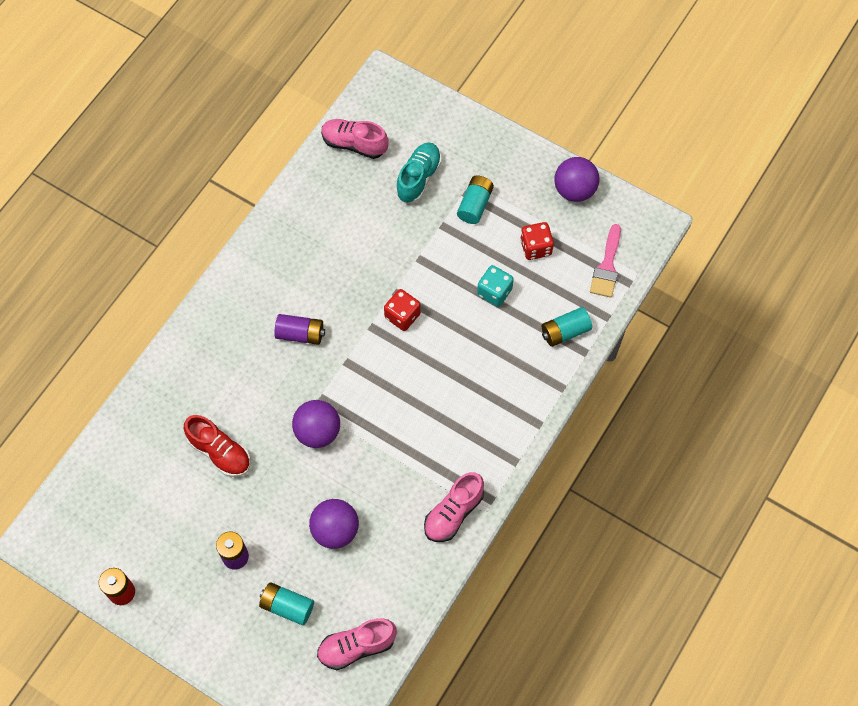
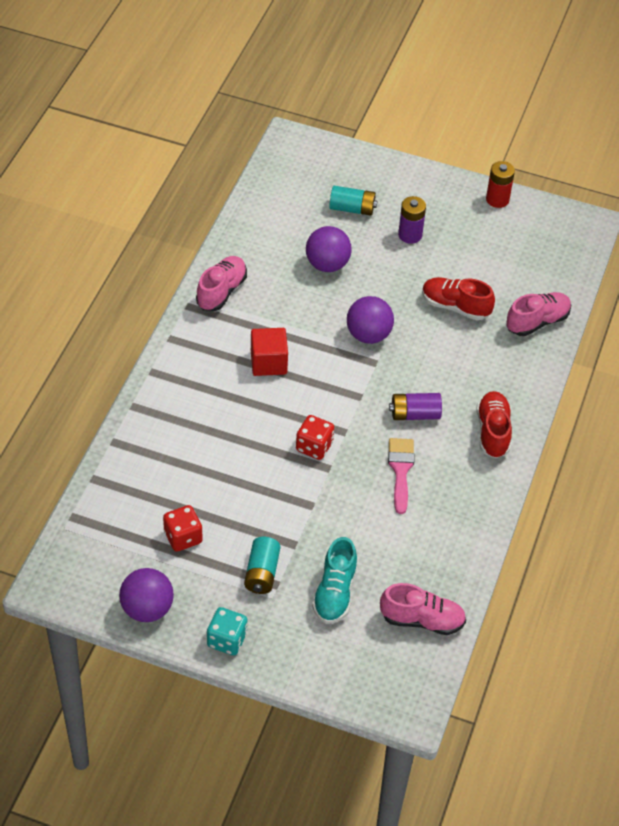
camera: 165 degrees right, 15 degrees down
(235, 303) = (493, 432): none -> red shoe
(356, 646) = (284, 191): pink shoe -> pink shoe (537, 322)
(424, 415) = (268, 362): none -> red cube
(494, 292) = (221, 484): turquoise dice -> turquoise dice (227, 640)
(565, 332) = (137, 457): turquoise battery -> none
(607, 266) = (99, 530): pink brush -> pink brush (400, 470)

